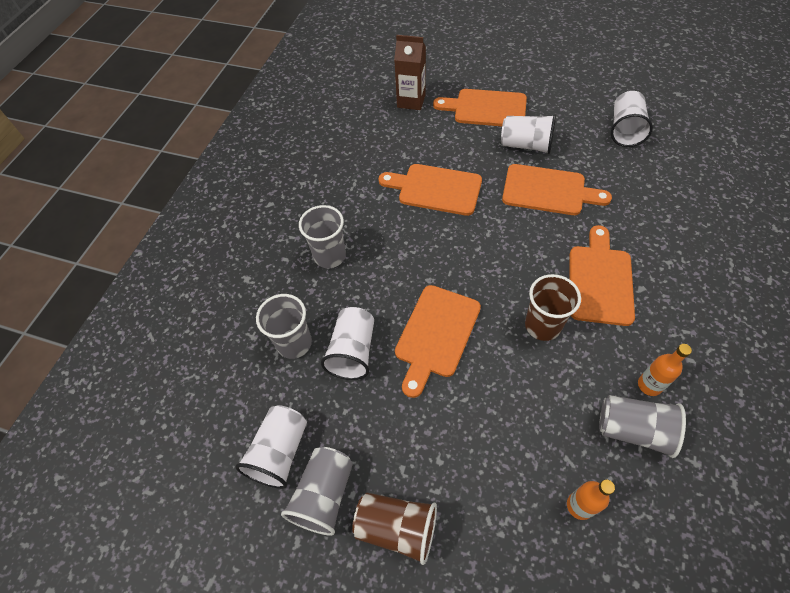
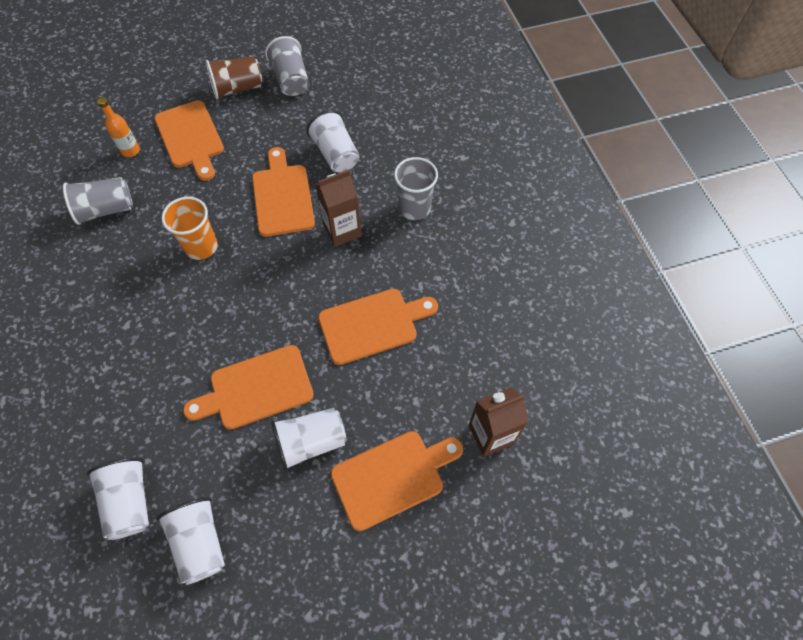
camera: 140 degrees right, 5 degrees up
(280, 452) = (335, 83): white cup -> white cup (130, 501)
(294, 343) = (382, 137): grey cup -> none
(405, 270) = (342, 230): none -> brown carton
(542, 325) = (201, 247): brown cup -> orange cup
(600, 280) = (166, 312): orange cutting board -> orange cutting board (190, 137)
(649, 385) = (101, 246): orange bottle -> none

